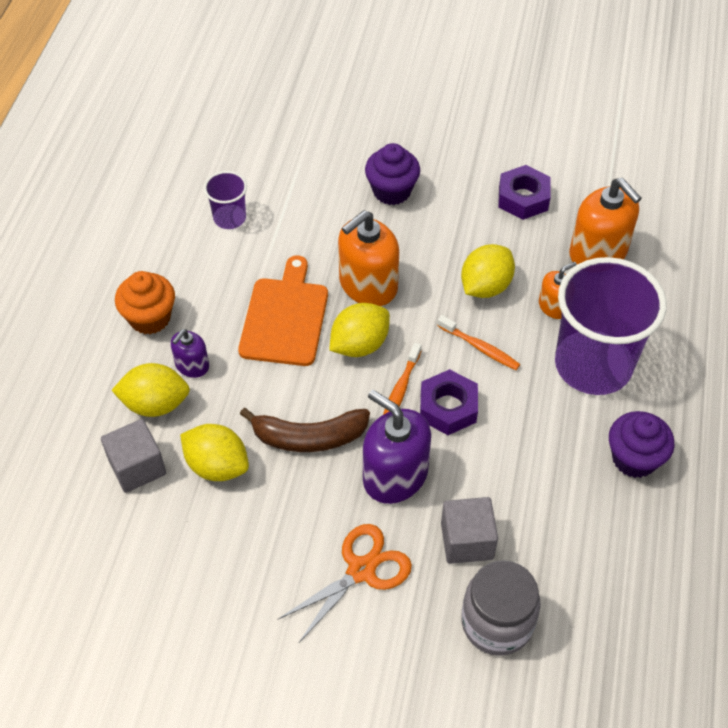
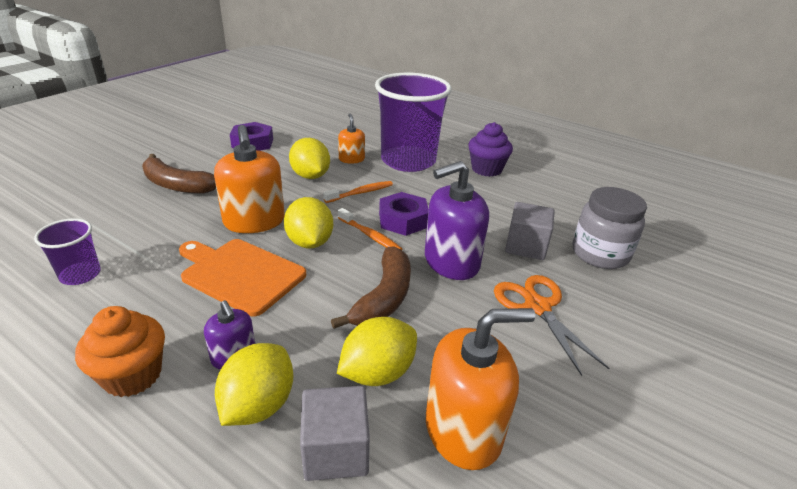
camera: 70 degrees left, 20 degrees down
(392, 191) = (177, 185): purple cupcake -> brown banana
(598, 253) = (324, 135): orange soap dispenser -> orange soap dispenser (463, 430)

